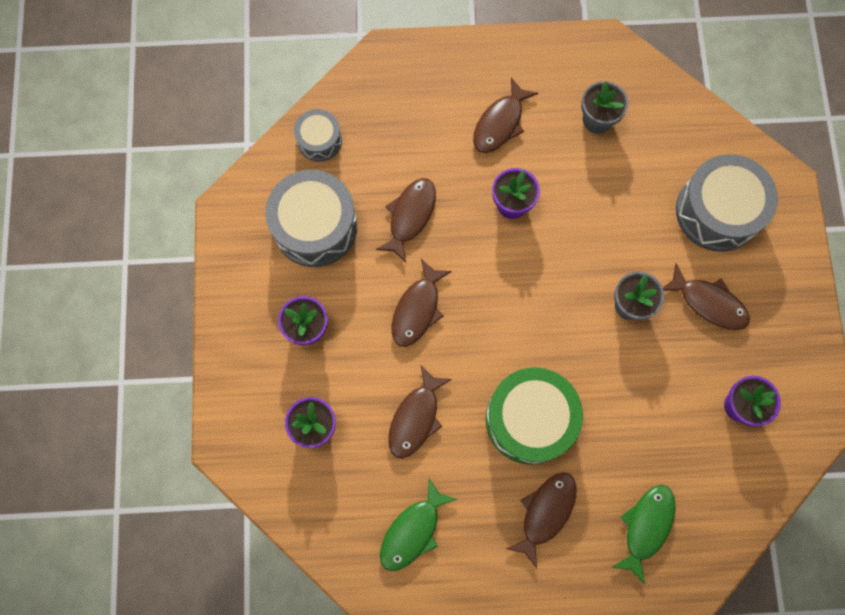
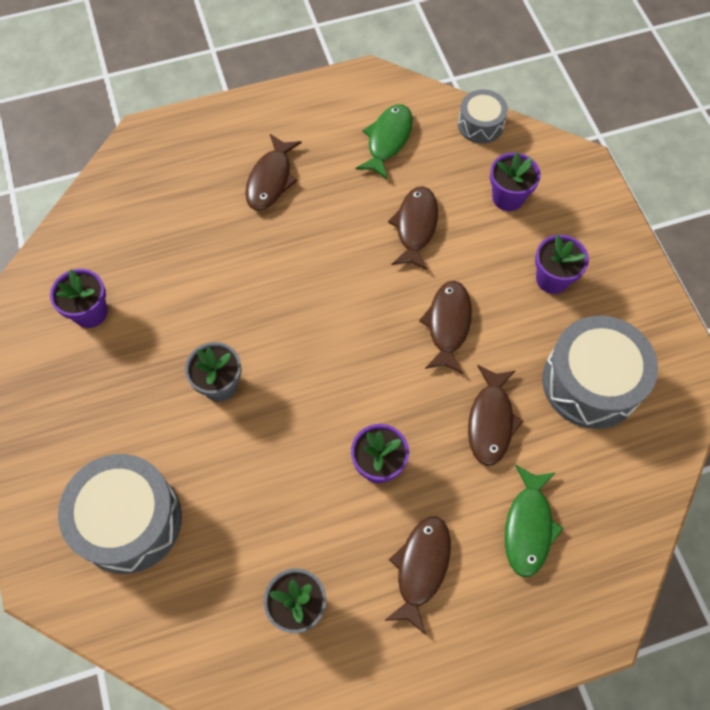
camera: 165 degrees right, 10 degrees down
(319, 140) = (631, 485): grey drum -> grey drum (480, 125)
(529, 419) = (303, 251): green drum -> none
(646, 527) = (174, 189): green fish -> green fish (528, 526)
(708, 302) = (131, 409): brown fish -> none

